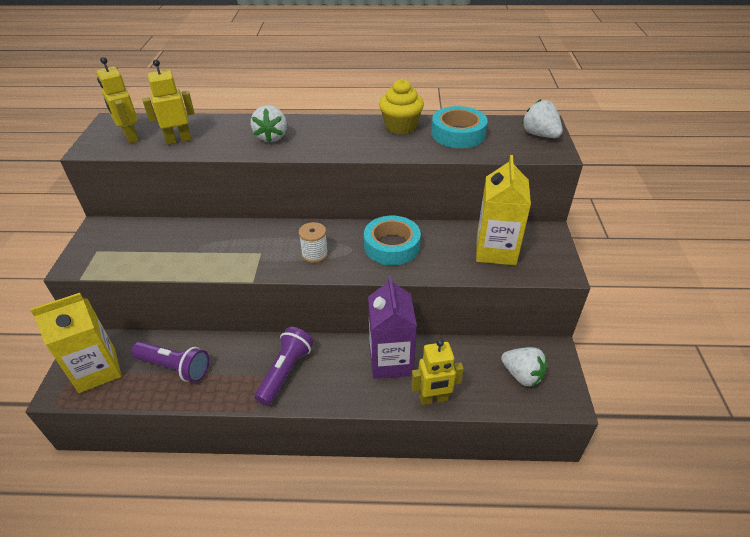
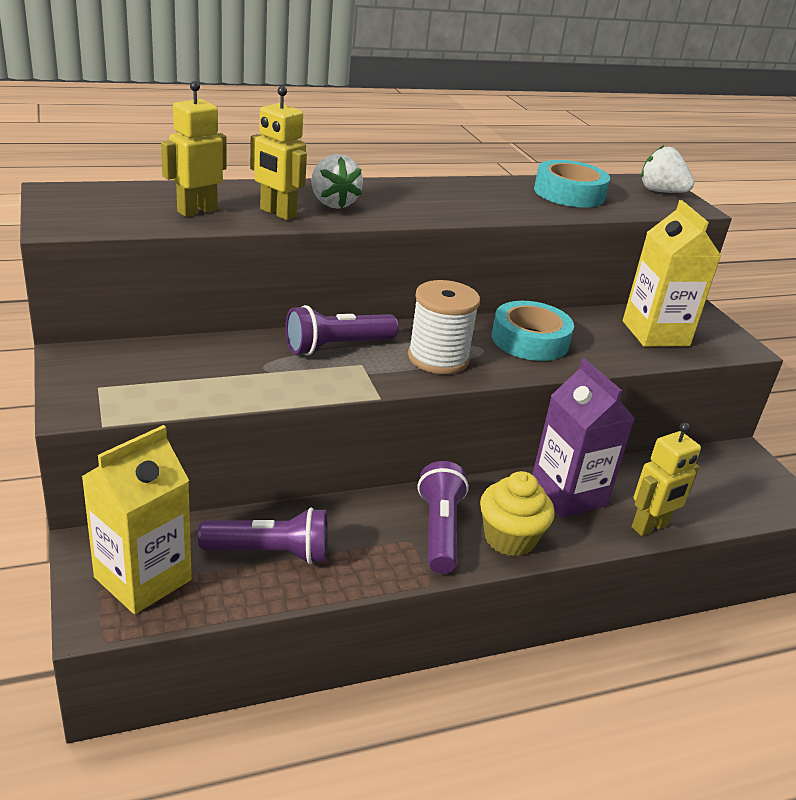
camera: 25 degrees left, 10 degrees down
(130, 137) = (114, 210): yellow robot -> yellow robot (277, 213)
(255, 237) = (337, 347): none -> purple flashlight
(315, 254) = (438, 358): white spool -> white spool, size x1.61
(400, 126) = (492, 188): yellow cupcake -> yellow cupcake (509, 538)
(522, 375) = (730, 484): white strawberry -> none

